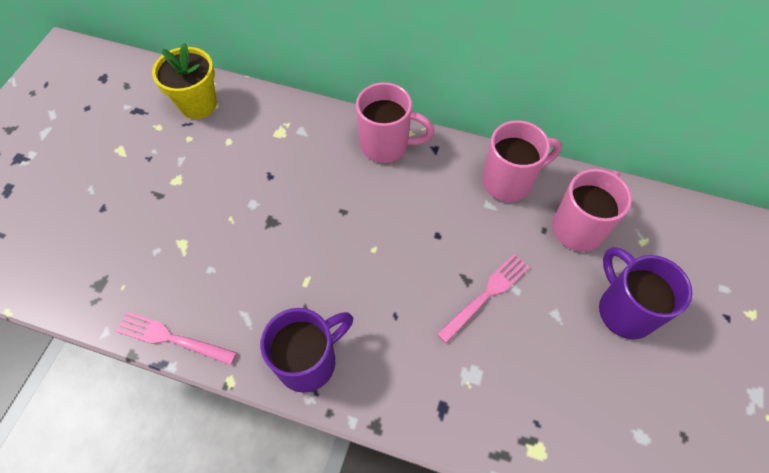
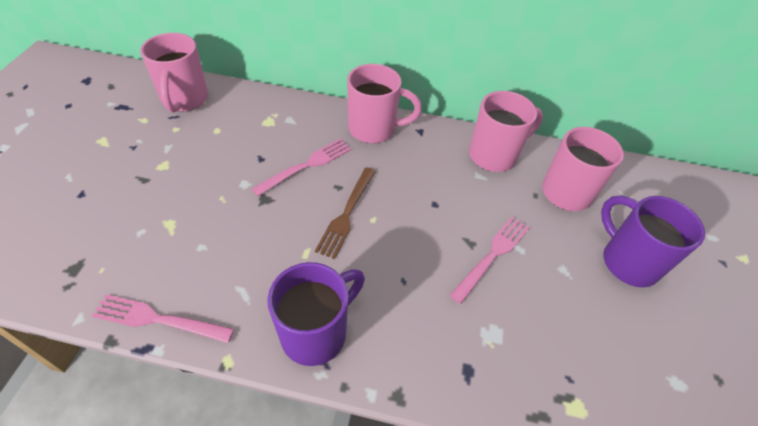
camera: 10 degrees left, 10 degrees down
(198, 104) = (185, 100): yellow flower pot -> pink mug
(314, 185) = (307, 165): none -> pink fork
(348, 242) = (347, 214): none -> brown fork

